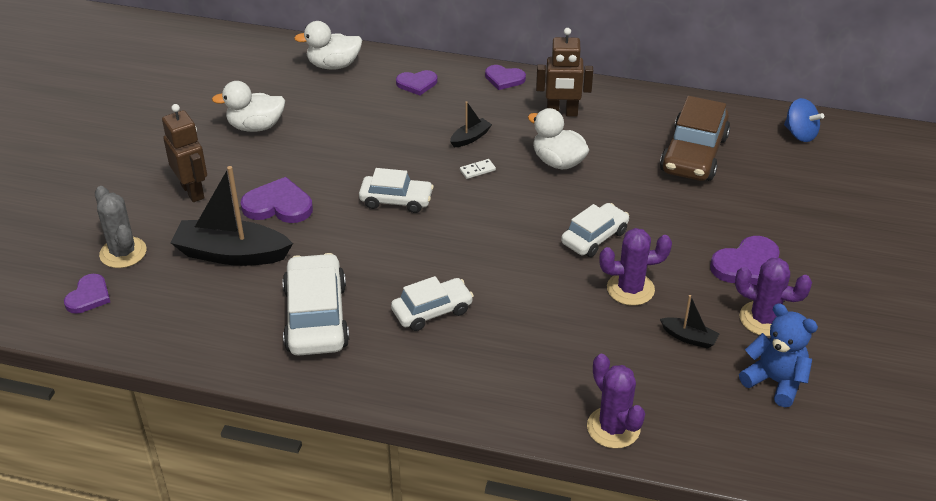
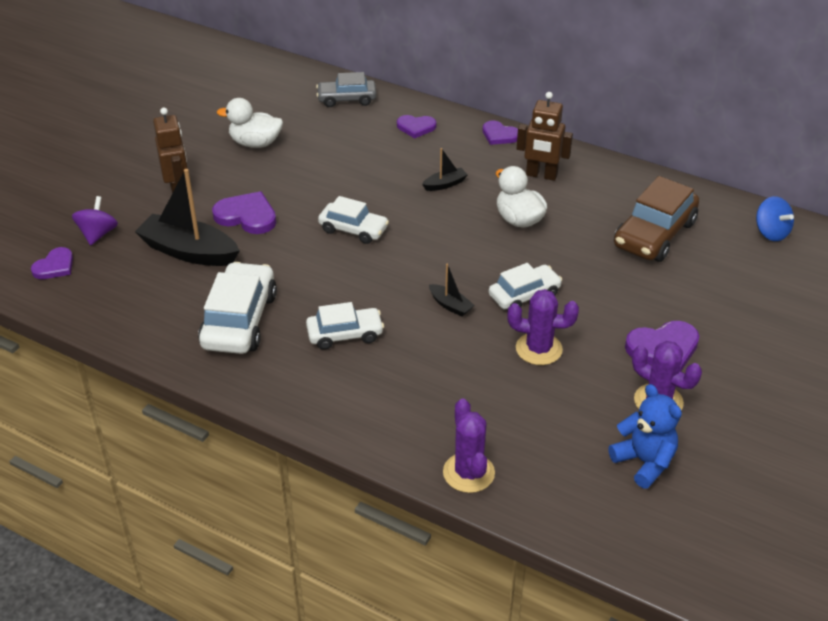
camera: 15 degrees right, 0 degrees up
(123, 253) = (98, 234): grey cactus -> purple spinning top
(333, 65) = (347, 99): white duck -> grey car
(477, 170) = (439, 215): white domino -> none
(689, 338) = (576, 405): black boat -> black boat (450, 305)

